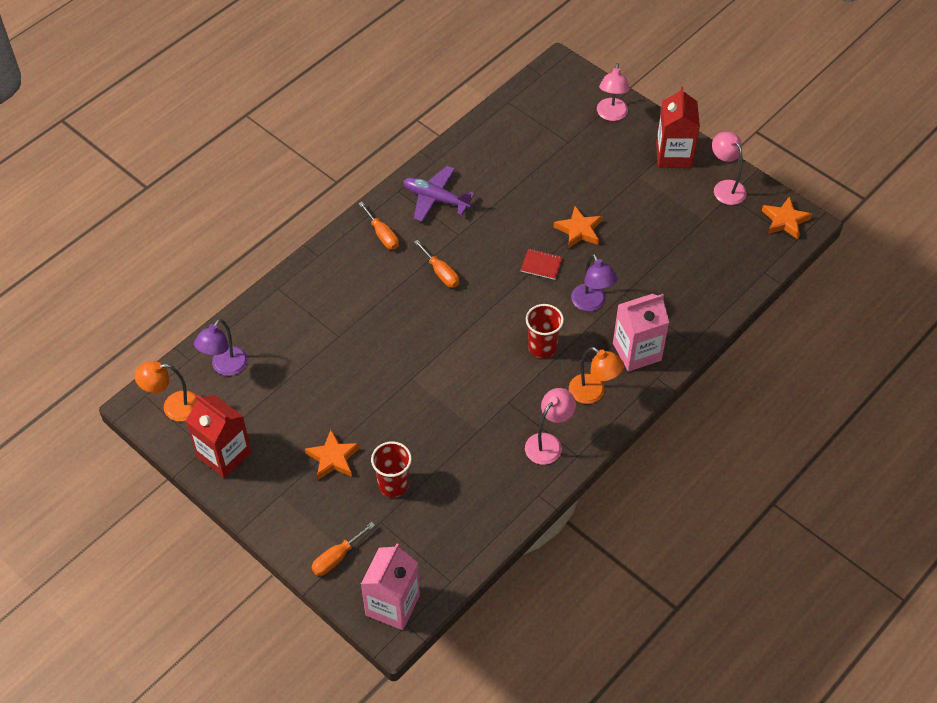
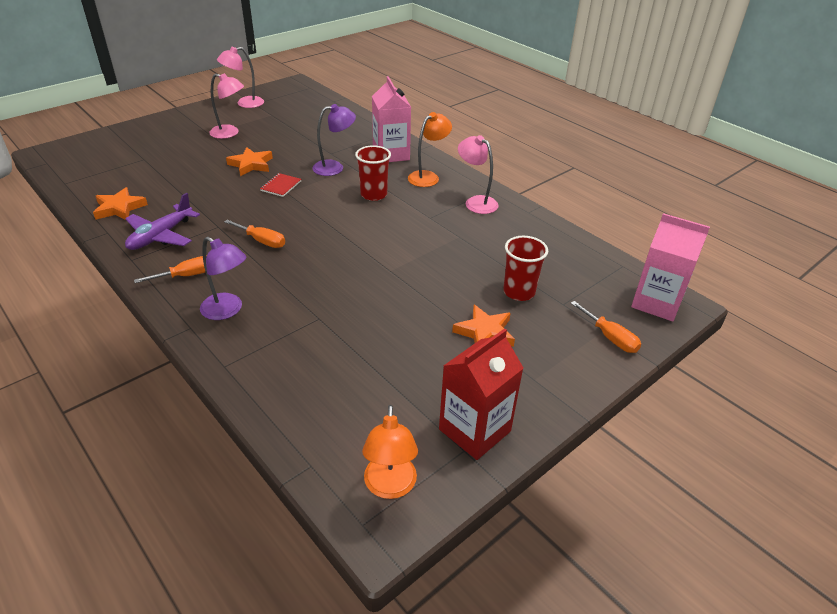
camera: 85 degrees left, 15 degrees down
(225, 367) = (335, 424): purple lamp -> purple lamp (227, 310)
(441, 273) = (262, 241): orange screwdriver -> orange screwdriver turned 60 degrees clockwise
(611, 115) = (129, 137): pink lamp -> pink lamp (230, 133)
(673, 155) = (197, 117): red carton -> none
(785, 220) = (289, 88): orange star -> orange star (119, 208)

